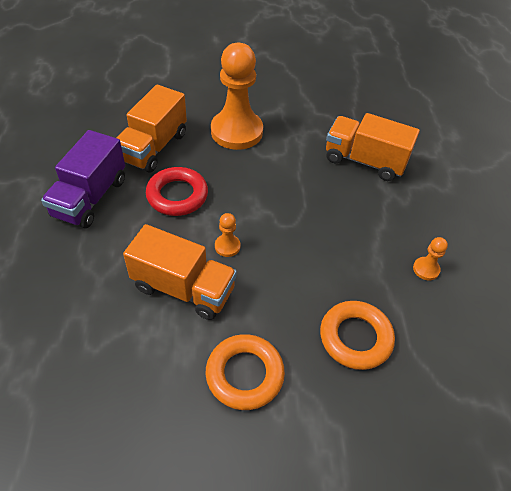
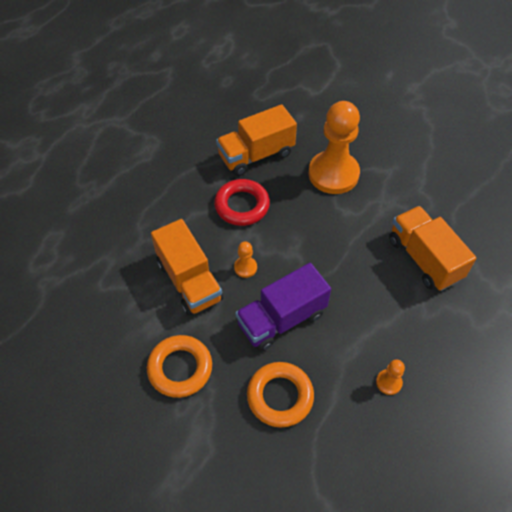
camera: 40 degrees right, 5 degrees up
(90, 198) = (180, 174): purple truck -> purple truck (281, 319)

